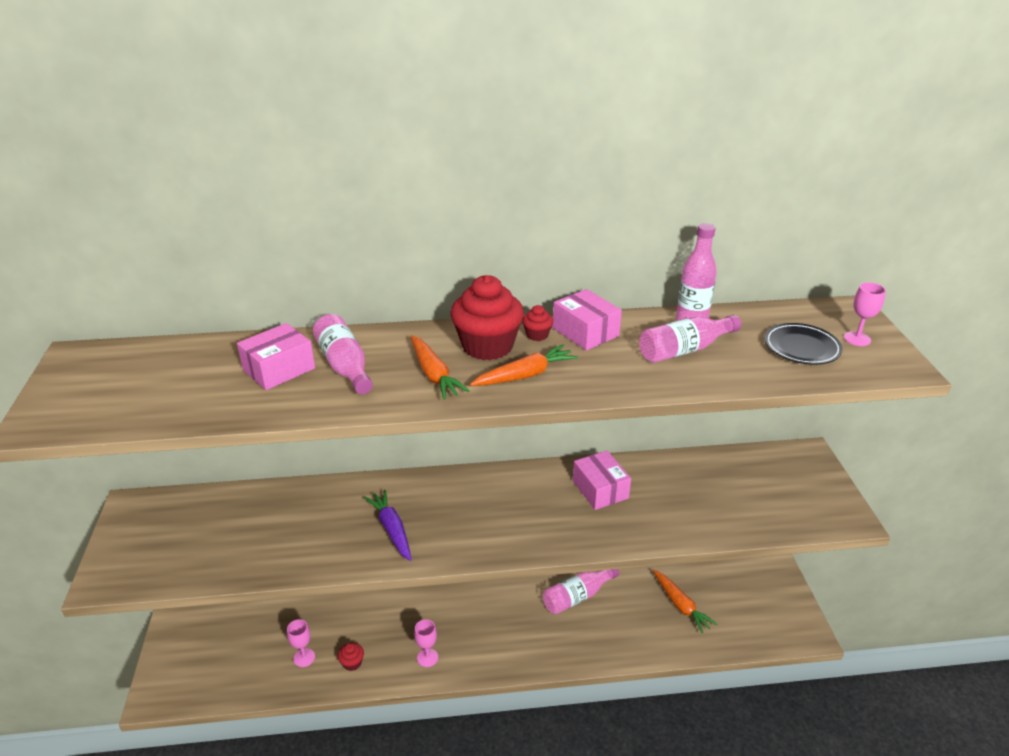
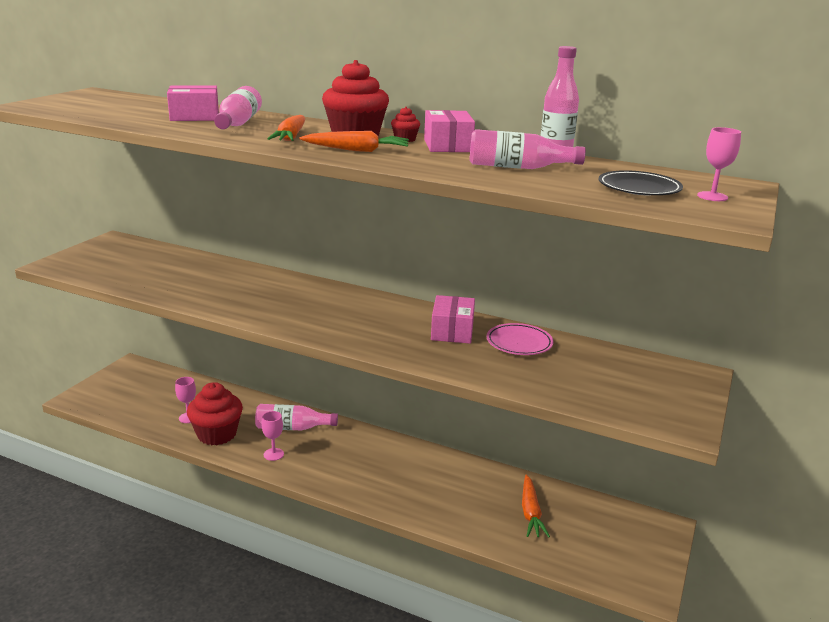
camera: 30 degrees right, 10 degrees down
(352, 663) = (217, 434): red cupcake -> red cupcake, size x2.27
(392, 529) = (257, 300): purple carrot -> none
(577, 596) = (438, 468): pink bottle -> pink bottle (292, 428)
(662, 479) = (519, 343): none -> pink plate

